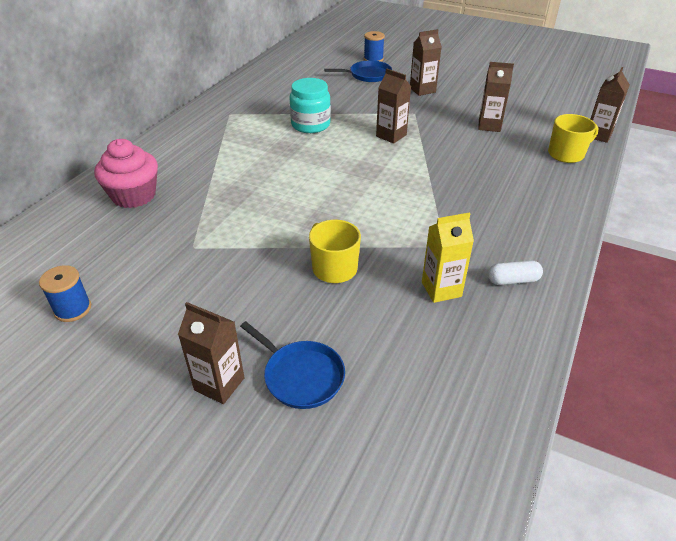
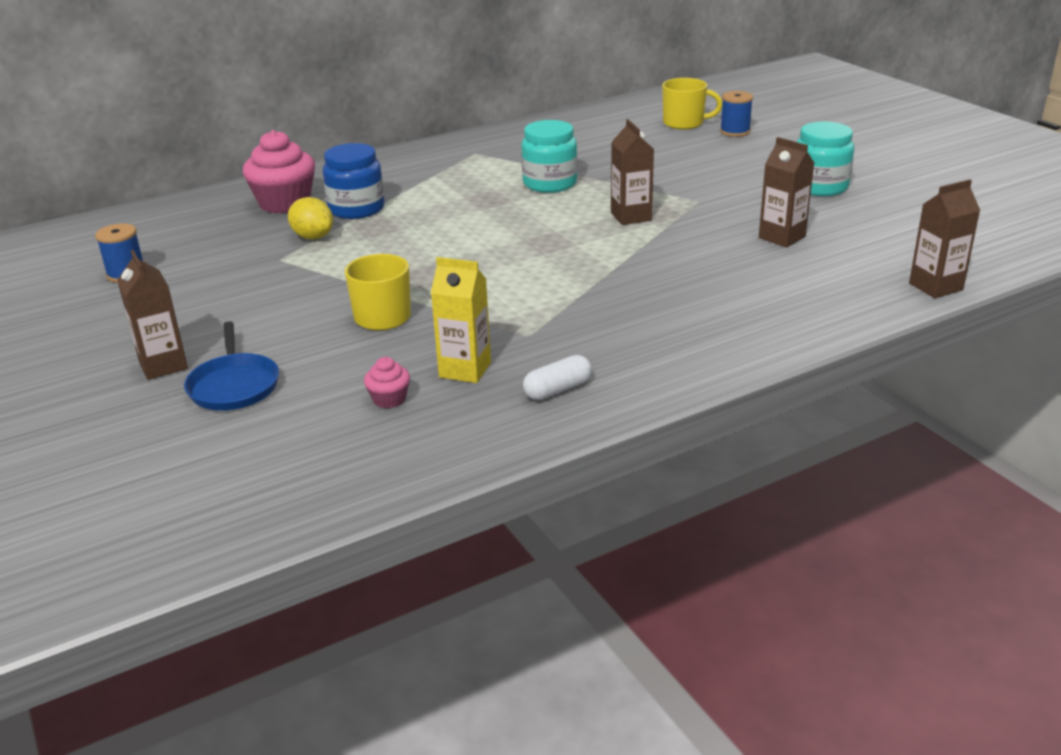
camera: 35 degrees right, 10 degrees down
(195, 218) = (313, 237): none -> yellow lemon
(199, 184) = (356, 209): none -> blue jar
(367, 75) = (700, 147): blue pan -> none
(422, 90) = (750, 178): brown carton -> none
(425, 335) = (389, 399): none -> pink cupcake
(465, 86) = (819, 187): none -> turquoise jar
(513, 280) = (557, 389): white capsule -> white capsule turned 60 degrees counterclockwise
(566, 154) = (845, 294): yellow mug -> yellow mug (684, 123)

